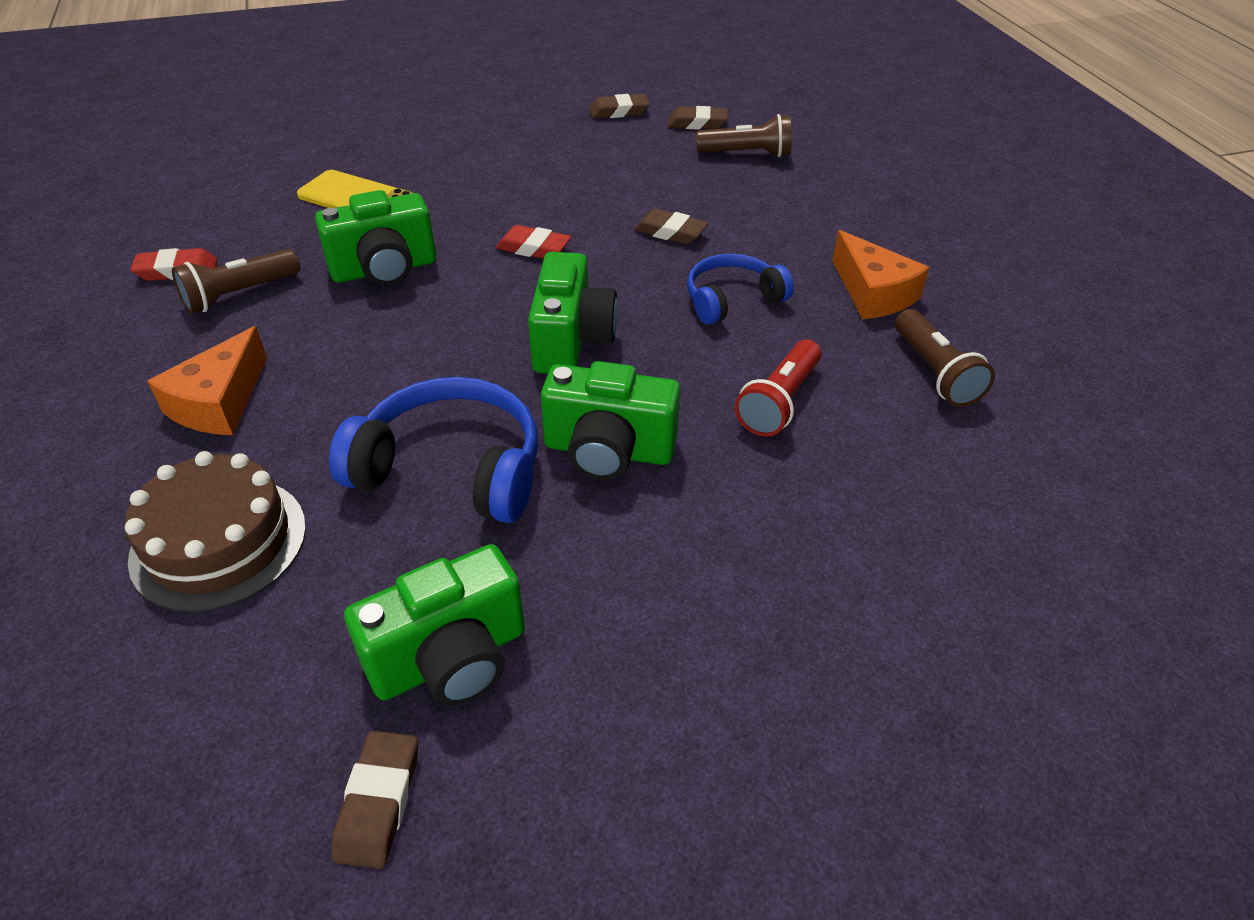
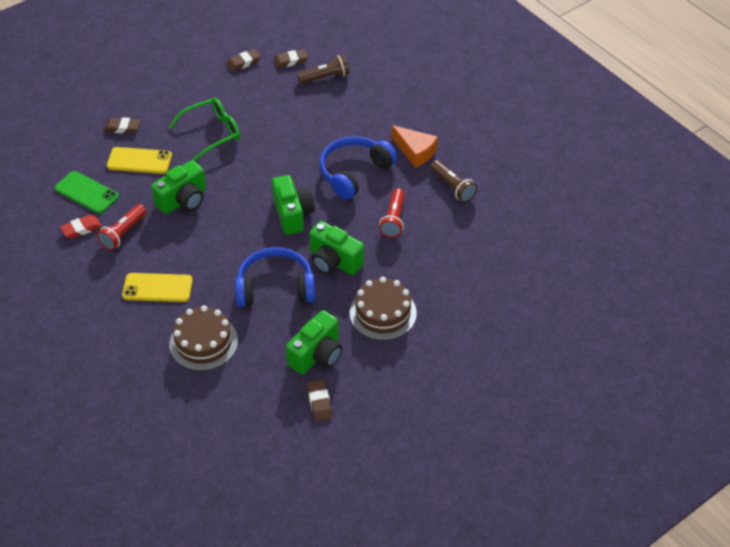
camera: 20 degrees left, 5 degrees up
(219, 402) = (157, 288): orange cheese -> yellow phone
(234, 221) = (86, 192): none -> green phone
(239, 295) = (123, 233): brown flashlight -> red flashlight
(506, 187) = (212, 133): none -> green glasses
(533, 248) = (248, 168): red eraser -> none
(608, 450) = (334, 261): green camera -> green camera turned 45 degrees clockwise
(666, 601) = (383, 313): none -> brown cake
(670, 232) = (309, 140): brown eraser -> brown eraser (122, 128)
(732, 300) = (354, 173): blue headphones -> blue headphones, size x1.57

